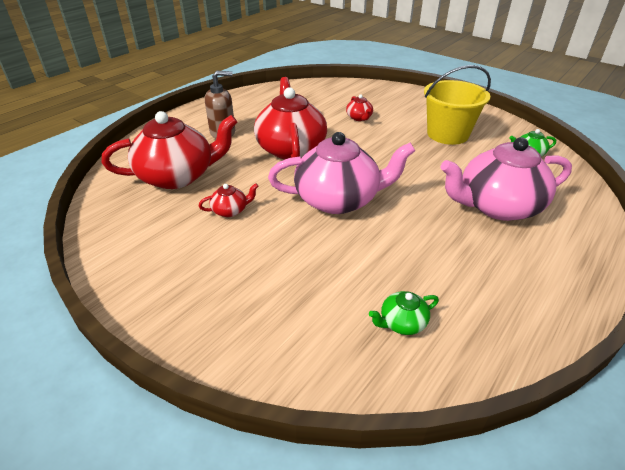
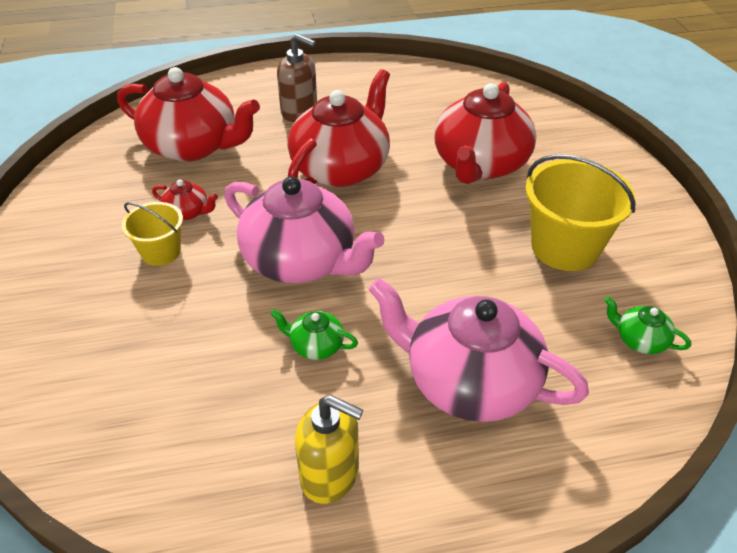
camera: 40 degrees right, 5 degrees up
(246, 239) = (161, 252): none -> yellow bucket
(359, 118) = (480, 164): red teapot -> red teapot, size x2.37
(402, 323) = (170, 431): green teapot -> green teapot (316, 345)
(508, 284) = (330, 475): none -> yellow soap dispenser

